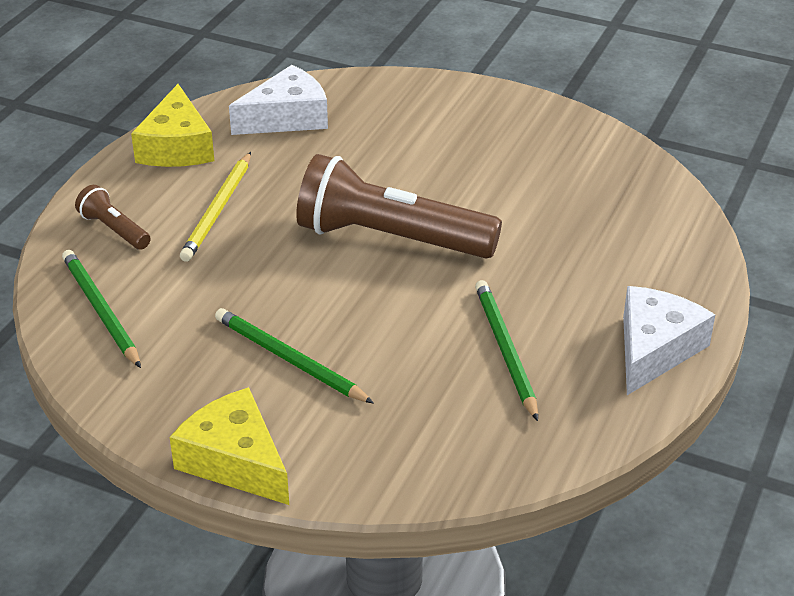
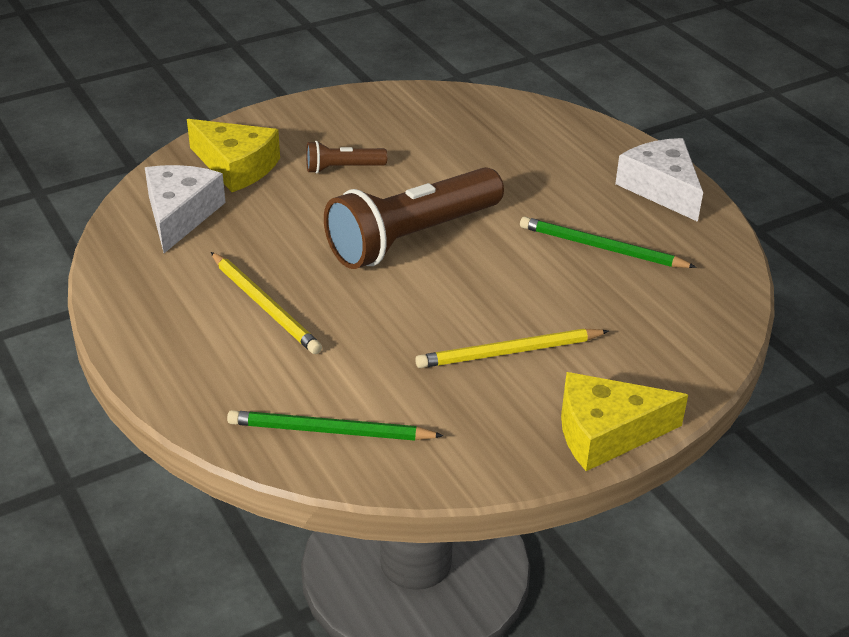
camera: 55 degrees left, 0 degrees up
(114, 230) = (219, 376): brown flashlight -> brown flashlight (342, 168)
(177, 146) = (139, 289): yellow cheese -> yellow cheese (236, 166)
(289, 360) = (509, 352): green pencil -> yellow pencil

